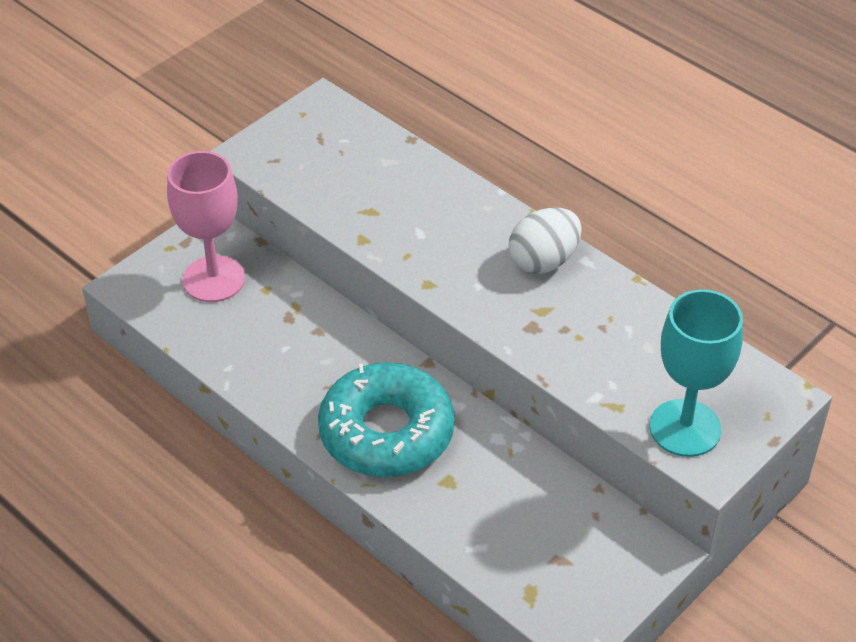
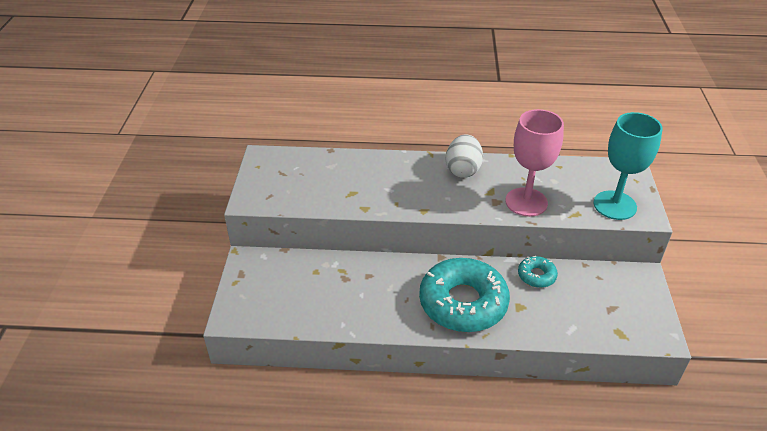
camera: 40 degrees left, 5 degrees down
(214, 279) = (280, 283): pink goblet -> pink goblet (526, 202)
(516, 460) = (536, 276): none -> turquoise donut

